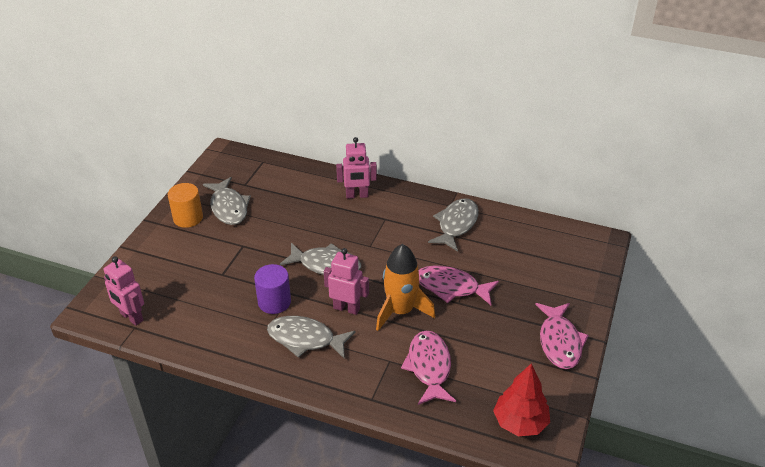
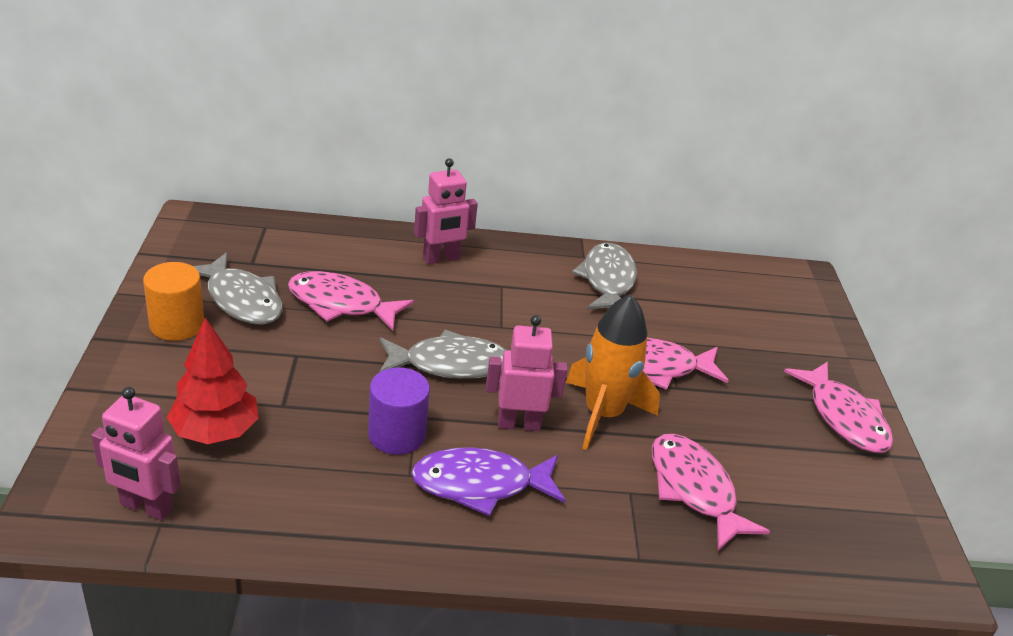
camera: 25 degrees left, 5 degrees down
(282, 218) = (341, 304): none -> pink fish
(305, 339) = (480, 484): grey fish -> purple fish
(520, 422) = (869, 545): red tree -> red tree (215, 431)

